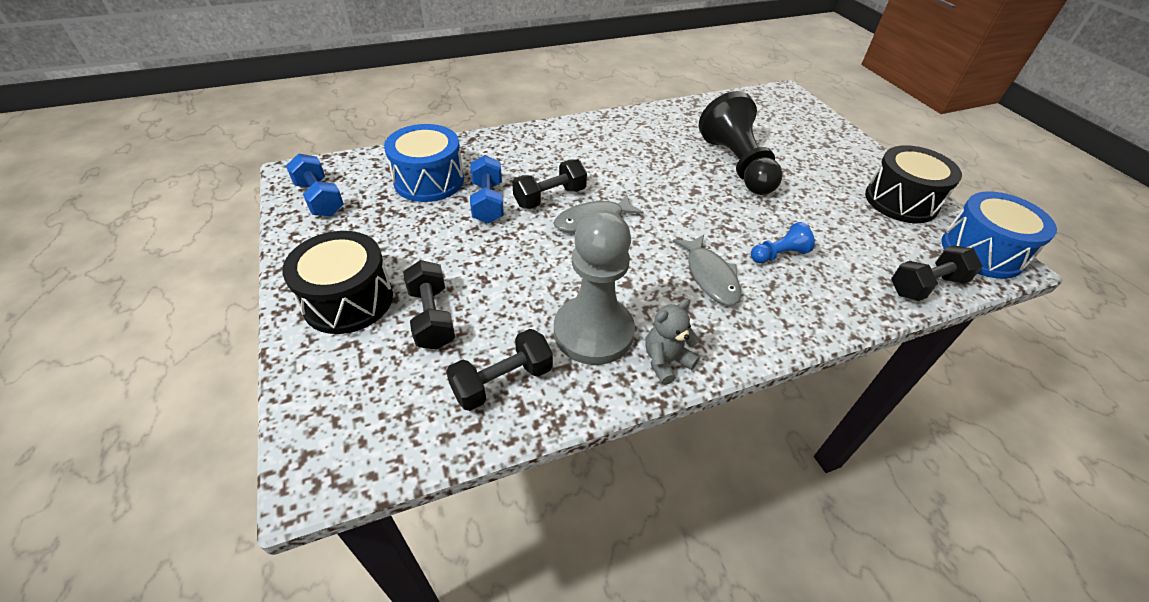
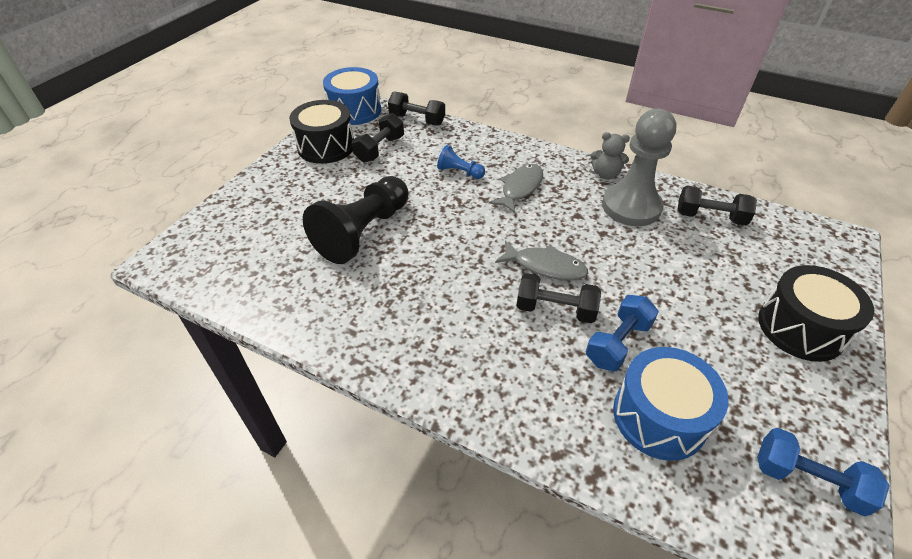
camera: 130 degrees left, 0 degrees up
(320, 199) = (807, 480): blue dumbbell -> blue dumbbell turned 75 degrees counterclockwise
(432, 317) = (735, 275): black dumbbell -> black dumbbell (380, 149)

